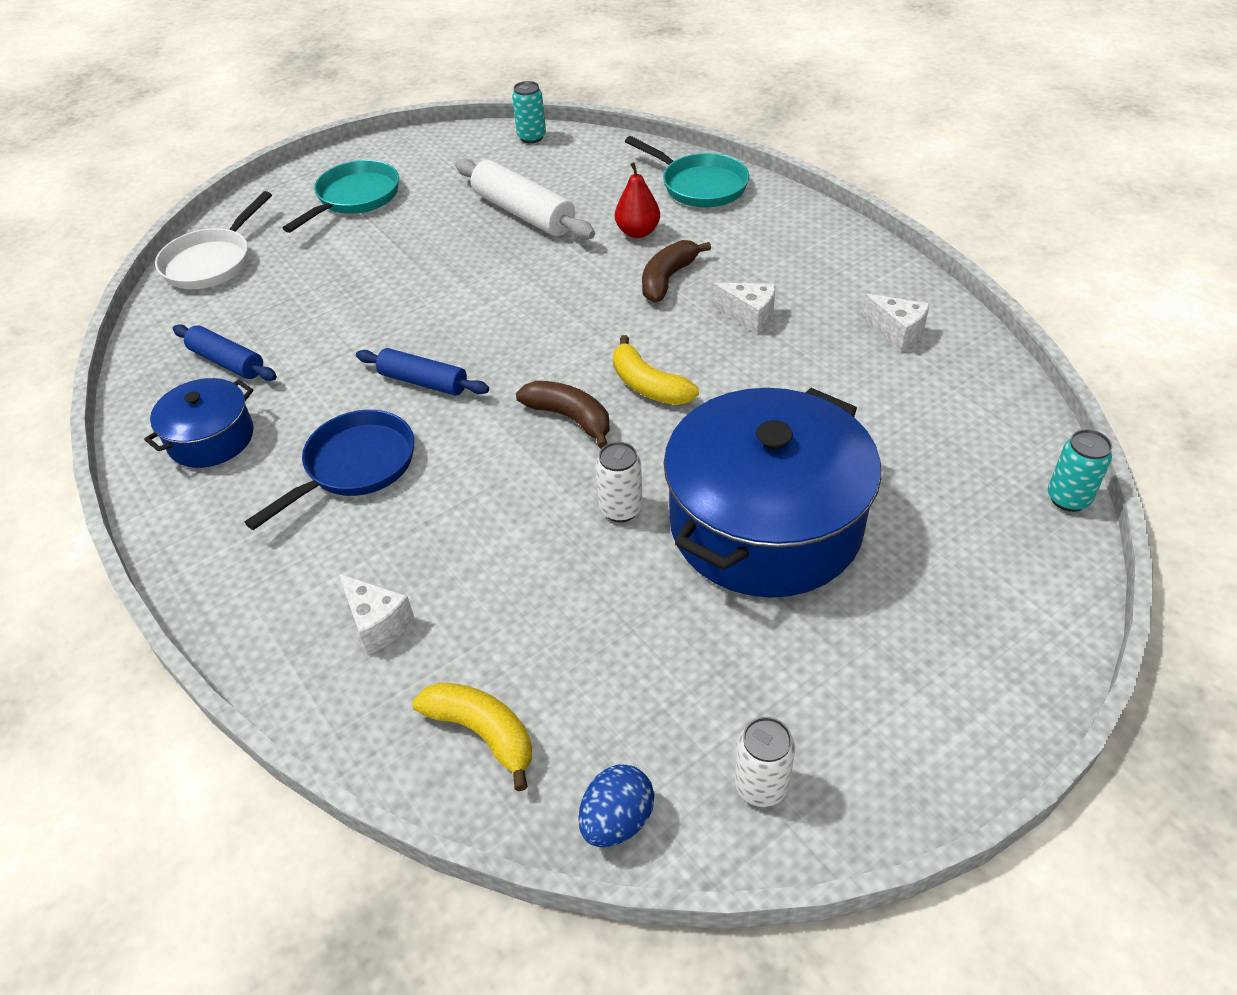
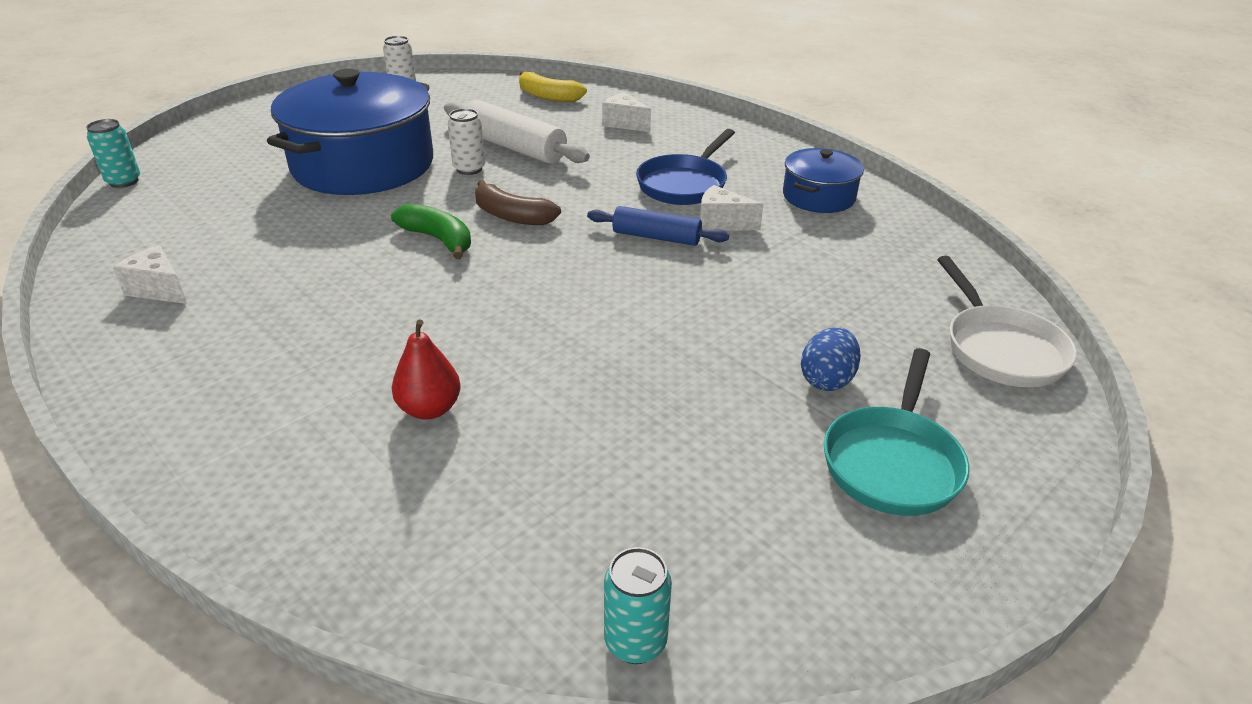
camera: 170 degrees right, 10 degrees down
(212, 262) = (1000, 349): white pan -> white pan turned 150 degrees clockwise
(227, 362) = (863, 247): blue rolling pin -> none
(523, 213) = (605, 438): white rolling pin -> white rolling pin (514, 147)
(617, 820) = (476, 80): blue egg -> blue egg (827, 380)
(648, 386) = (438, 239): yellow banana -> green banana
(667, 279) = (399, 342): brown banana -> none
(700, 186) = (310, 505): turquoise pan -> none
(749, 316) = (314, 302): white cheese -> white cheese (722, 223)

